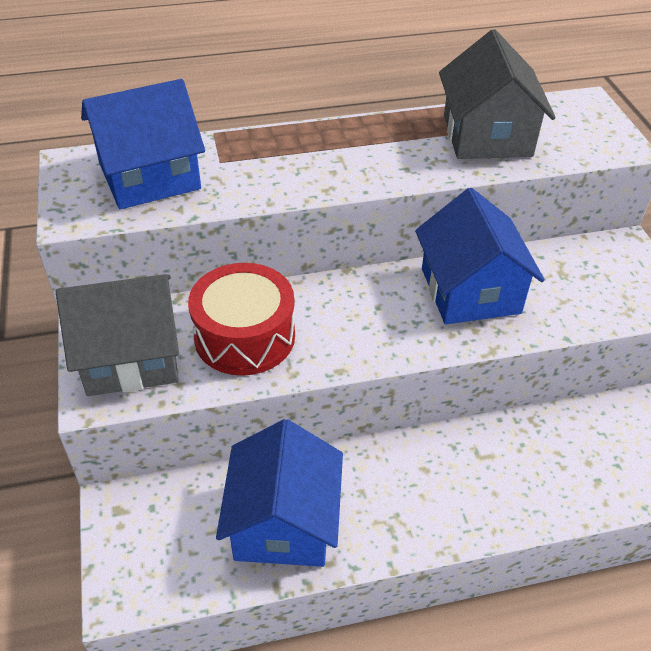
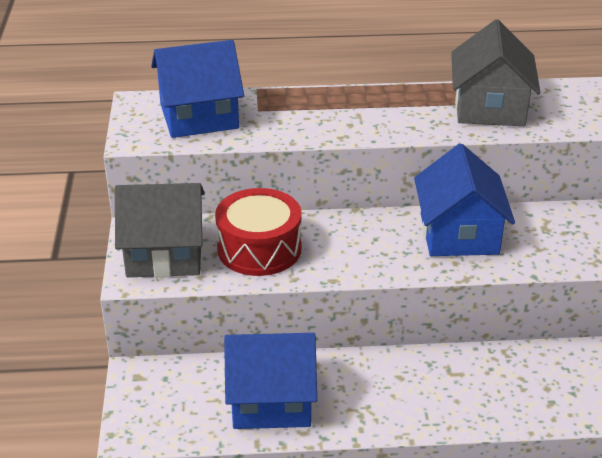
camera: 10 degrees right, 10 degrees down
(283, 522) = (271, 400): blue house -> blue house turned 75 degrees clockwise

